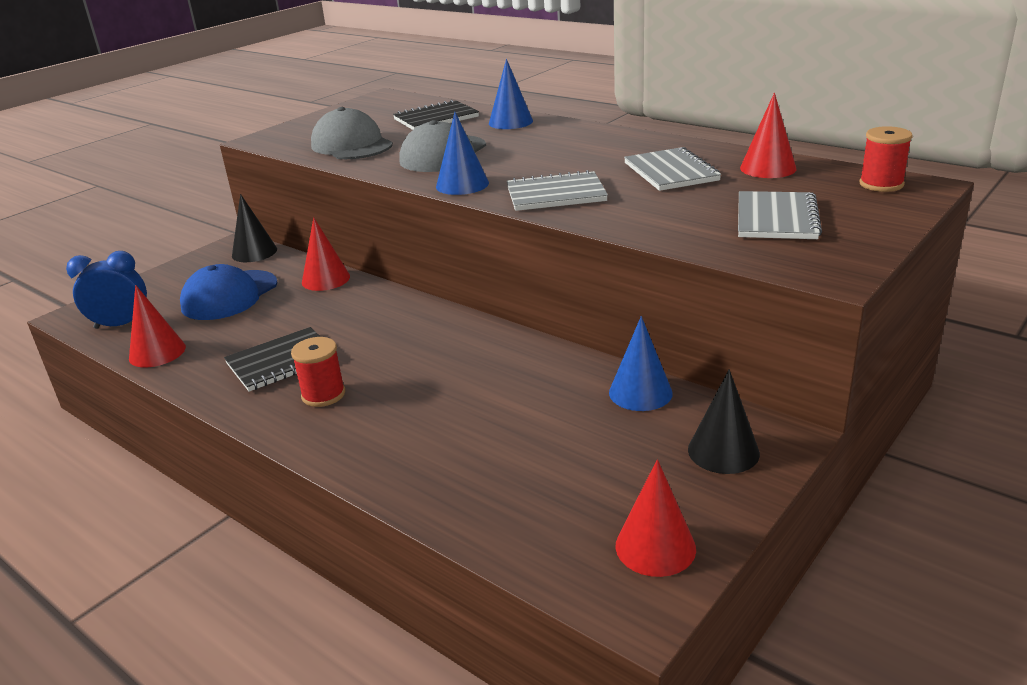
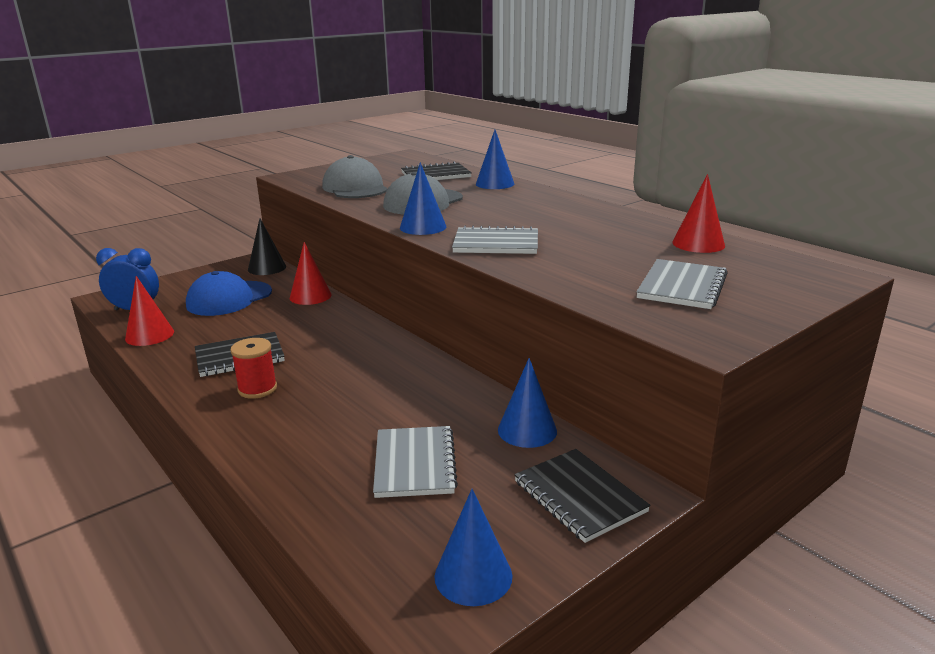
camera: 10 degrees right, 5 degrees down
(655, 547) = (473, 575): red cone -> blue cone
(671, 172) = (608, 237): grey notebook -> grey notebook (415, 464)
(723, 451) = (579, 497): black cone -> black notebook
(881, 184) = (799, 269): red spool -> none

